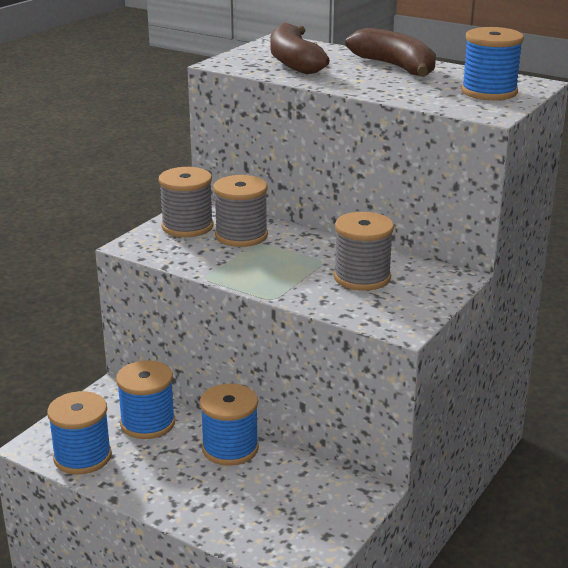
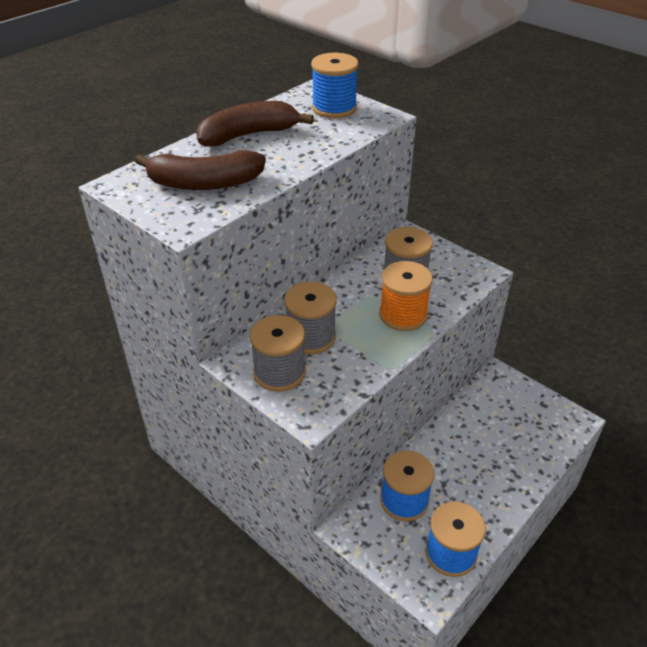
camera: 80 degrees left, 15 degrees up
(230, 448) = (444, 446): blue spool -> none
(293, 279) = (403, 315): none -> orange spool

